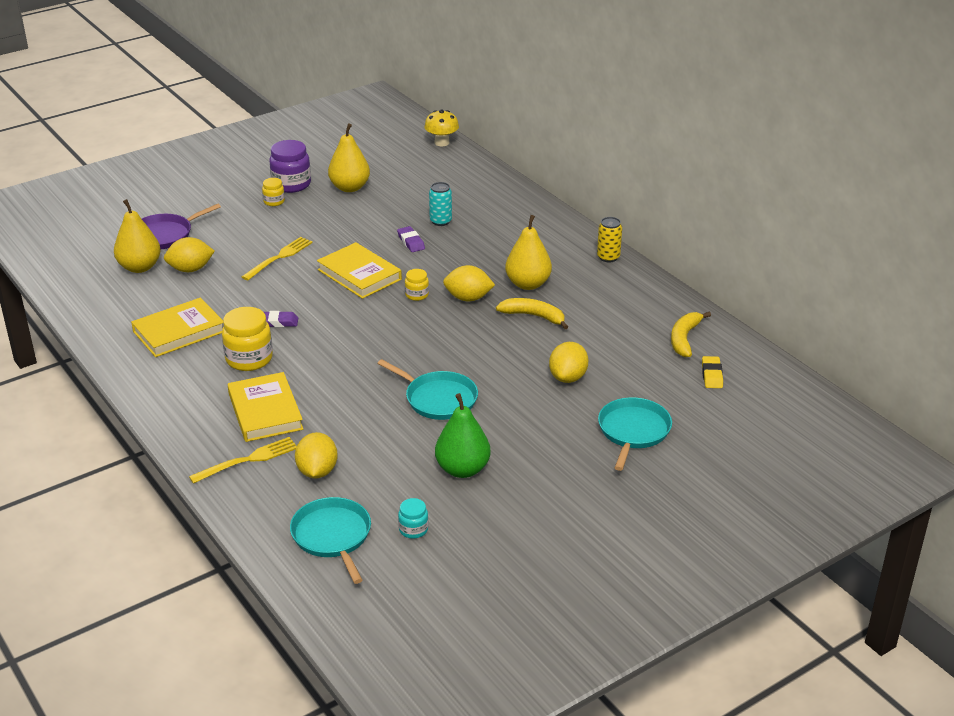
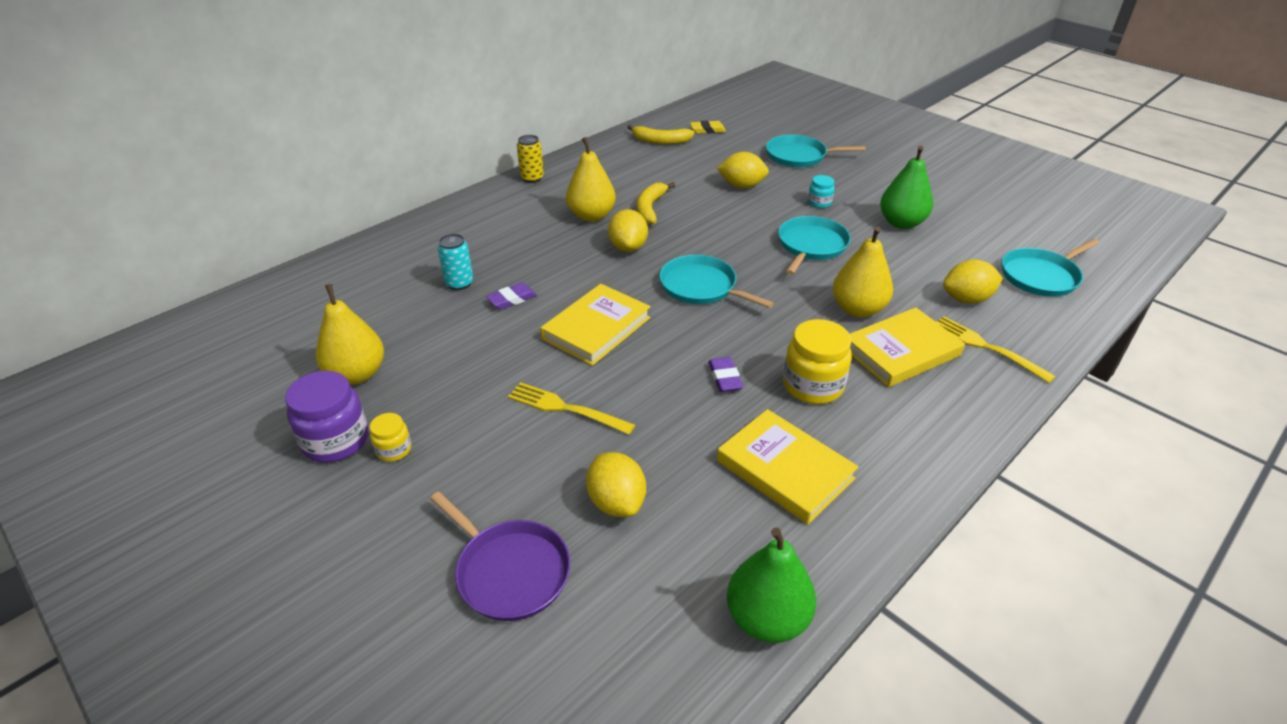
camera: 100 degrees left, 5 degrees up
(84, 307) = (767, 618): none -> green pear
(140, 267) = (623, 575): yellow pear -> yellow pear (857, 309)
(394, 327) = (701, 287): none -> turquoise pan
(413, 529) = (995, 237): turquoise jar -> turquoise jar (819, 203)
(417, 295) = (631, 280): yellow jar -> none
(441, 143) = (231, 308): yellow mushroom -> none

